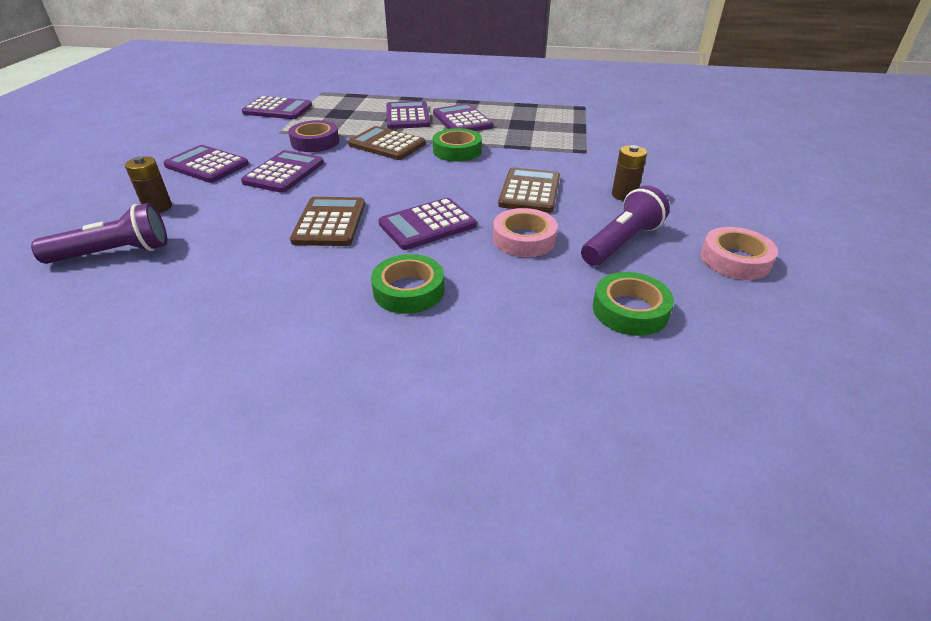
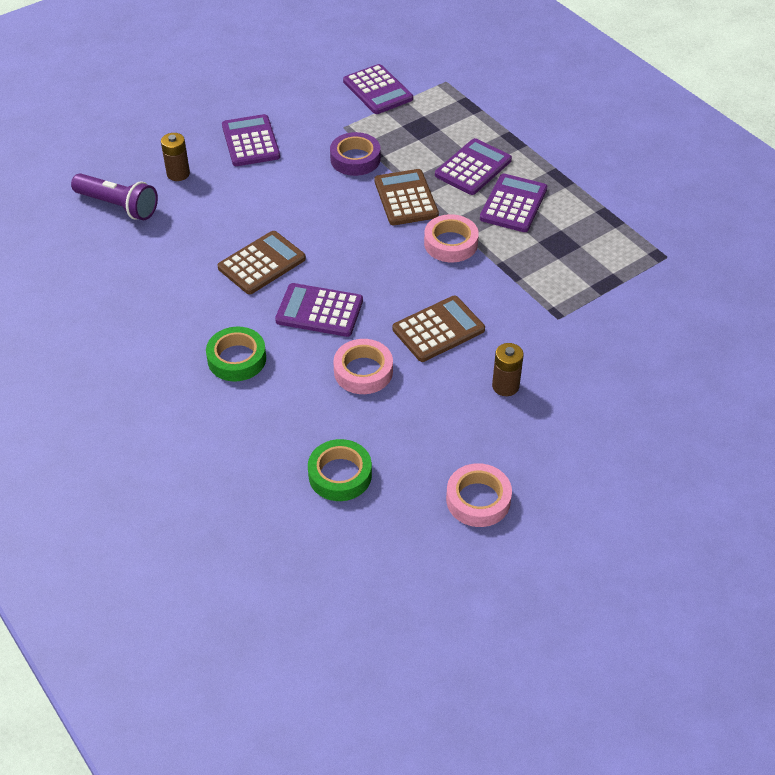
camera: 45 degrees right, 10 degrees up
(284, 172) = (291, 185): purple calculator -> none
(457, 151) = (450, 243): green tape -> pink tape
(621, 242) = (424, 425): purple flashlight -> none

